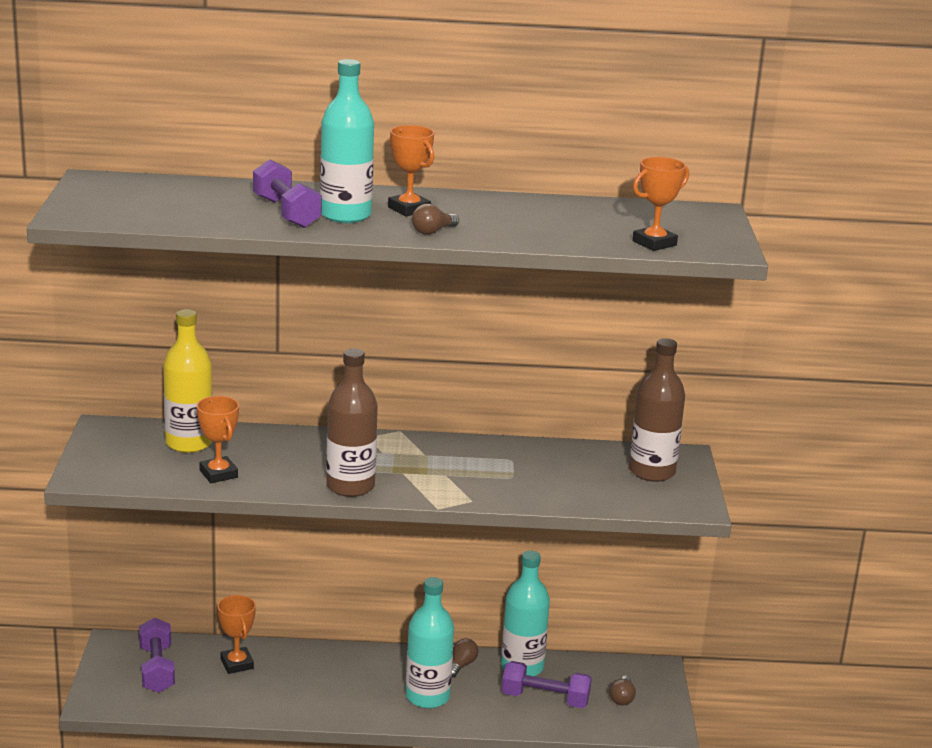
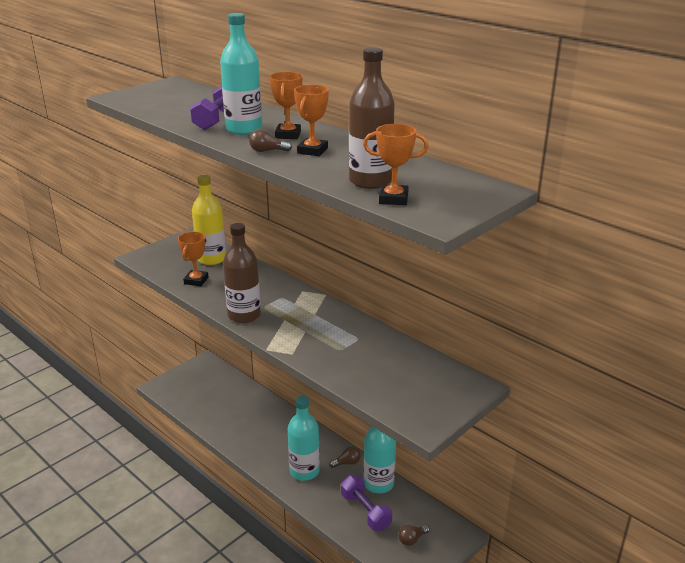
camera: 45 degrees right, 5 degrees up
(157, 669) = (204, 384): purple dumbbell -> none
(237, 664) = (241, 400): orange trophy -> orange trophy (312, 151)
(652, 472) = (435, 387): brown bottle -> brown bottle (370, 181)

